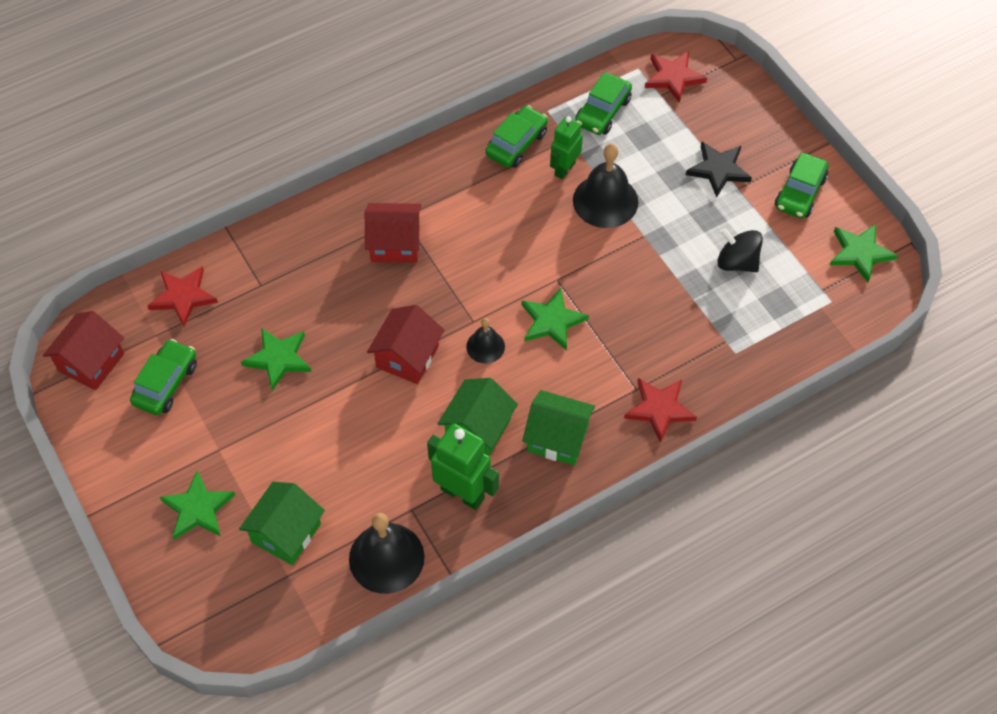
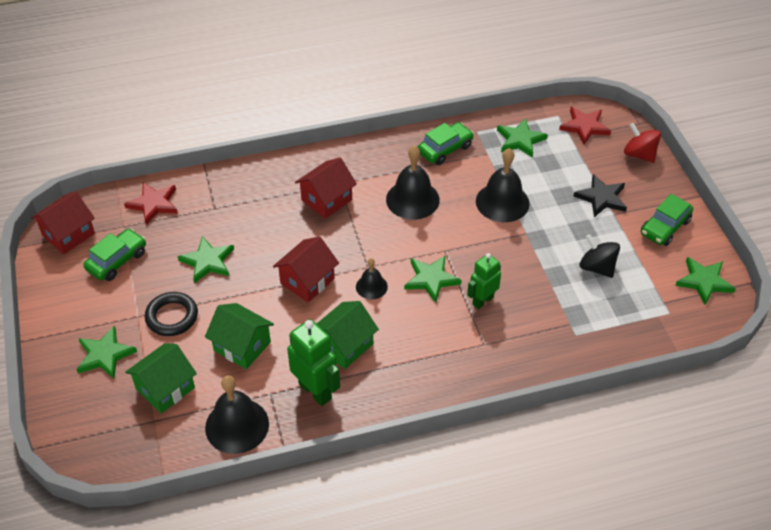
camera: 15 degrees right, 10 degrees down
(261, 441) = (172, 317): none -> black ring
(395, 244) = (326, 200): red house -> red house turned 60 degrees counterclockwise
(498, 220) = (412, 199): none -> black bell
(557, 438) = (406, 367): green house -> green house (242, 346)
(564, 169) = (477, 173): green robot -> green robot (482, 300)
(602, 112) = (520, 140): green car -> green star
(659, 409) = (498, 363): red star -> none
(747, 102) = (639, 154): none -> red spinning top

